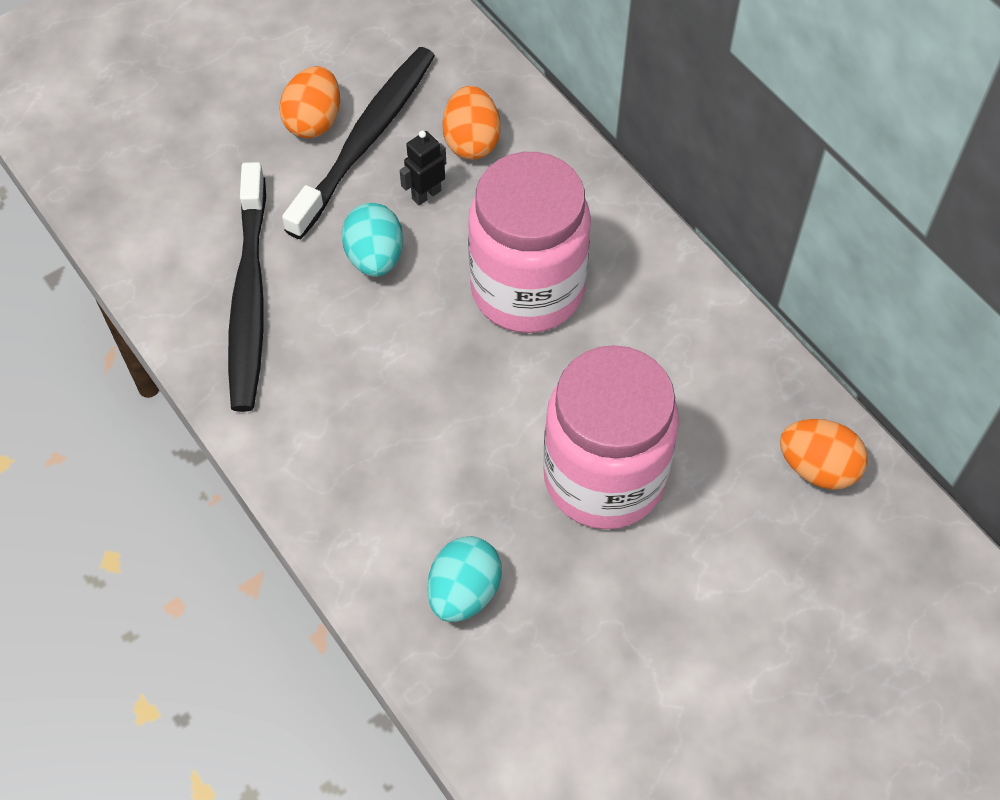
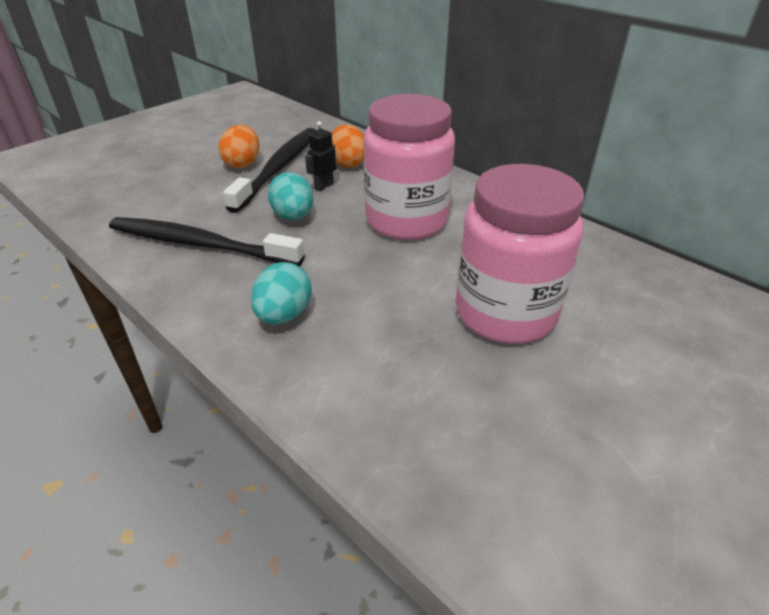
camera: 10 degrees left, 20 degrees down
(249, 298) = (200, 244): black toothbrush -> black toothbrush turned 120 degrees clockwise
(464, 592) = (414, 408): turquoise egg -> turquoise egg (284, 315)
(817, 468) = (664, 288): orange egg -> none

